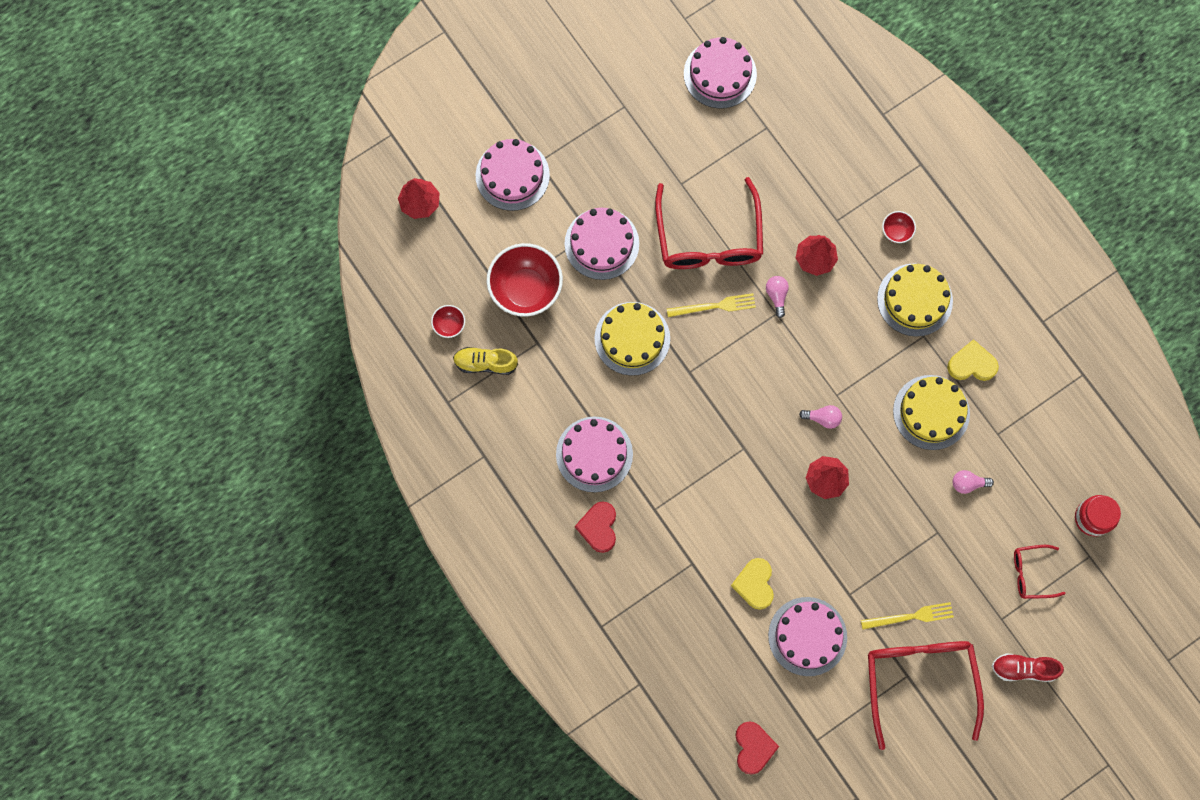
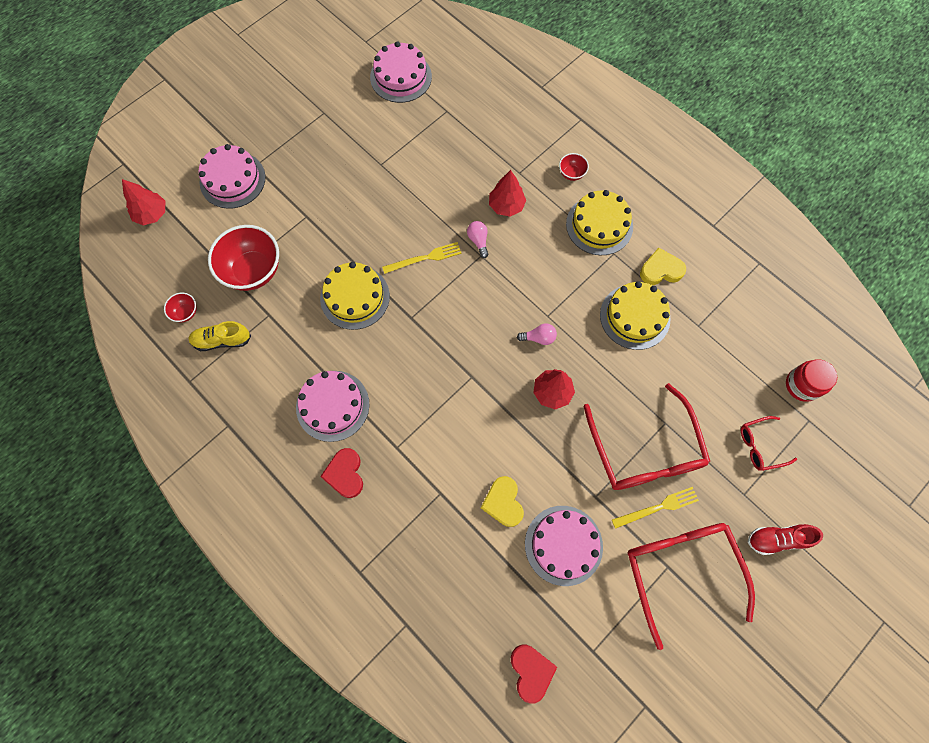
camera: 10 degrees left, 5 degrees down
(602, 243) = (317, 222): pink cake -> none
(708, 237) = (411, 203): red glasses -> red glasses (644, 449)
(968, 483) = (682, 373): pink light bulb -> none

